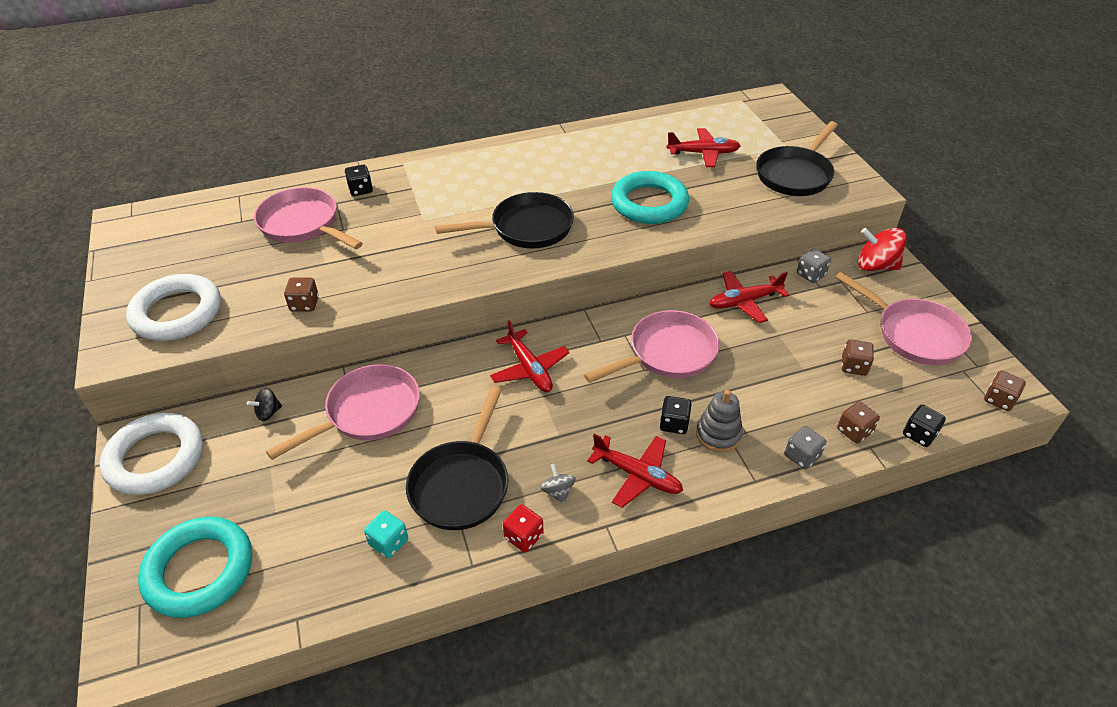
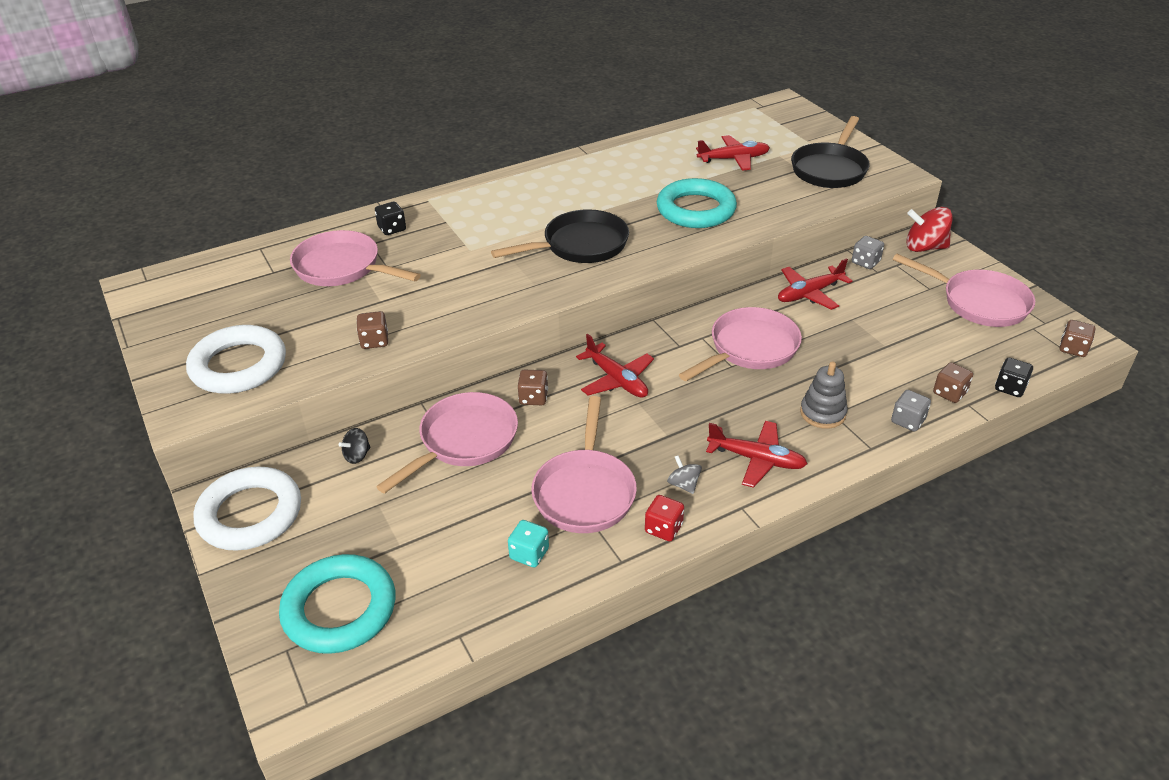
camera: 10 degrees left, 5 degrees down
(462, 484) = (585, 491): black pan -> pink pan
(674, 424) = (777, 410): black dice -> none
(854, 366) = (931, 337): brown dice -> brown dice (533, 398)

